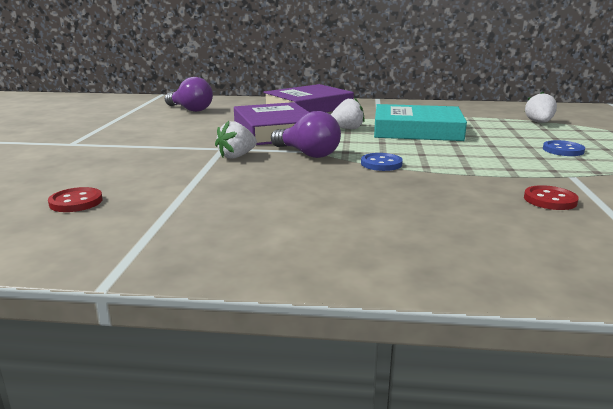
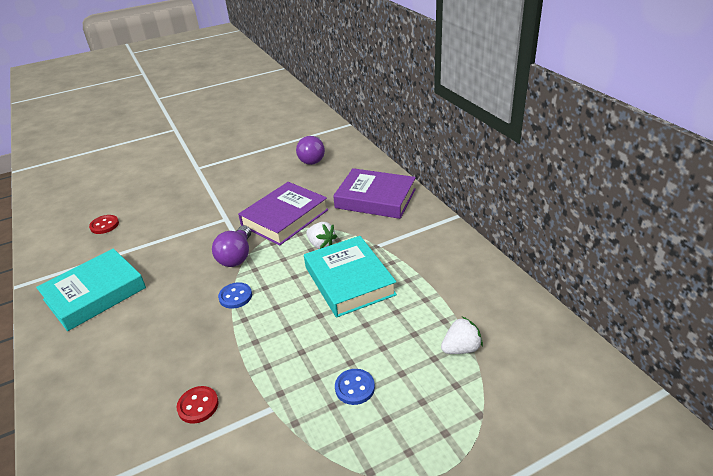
camera: 60 degrees right, 15 degrees up
(236, 156) = (211, 232): white strawberry -> none
(252, 226) = (95, 294): none -> turquoise book

